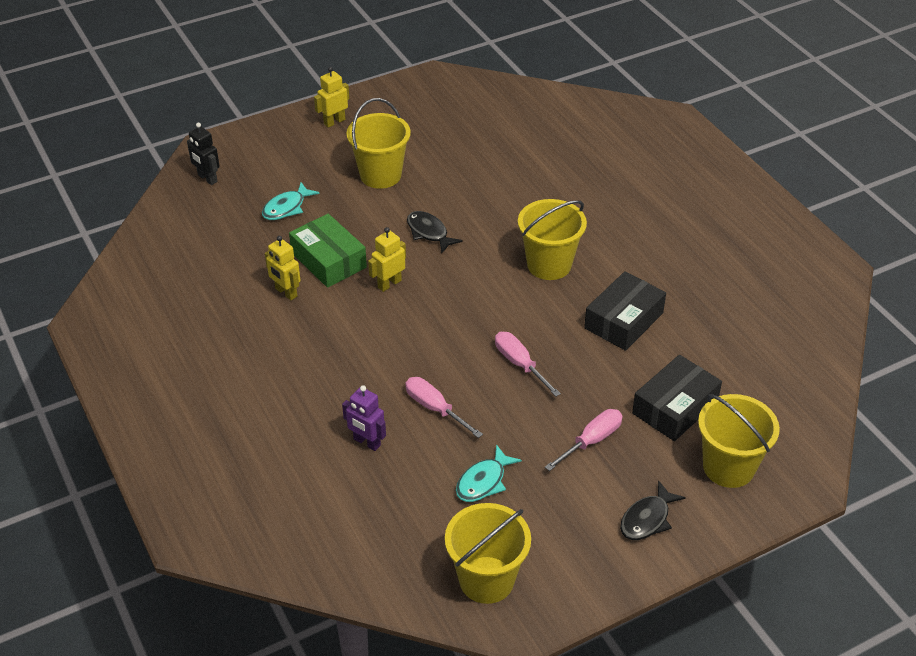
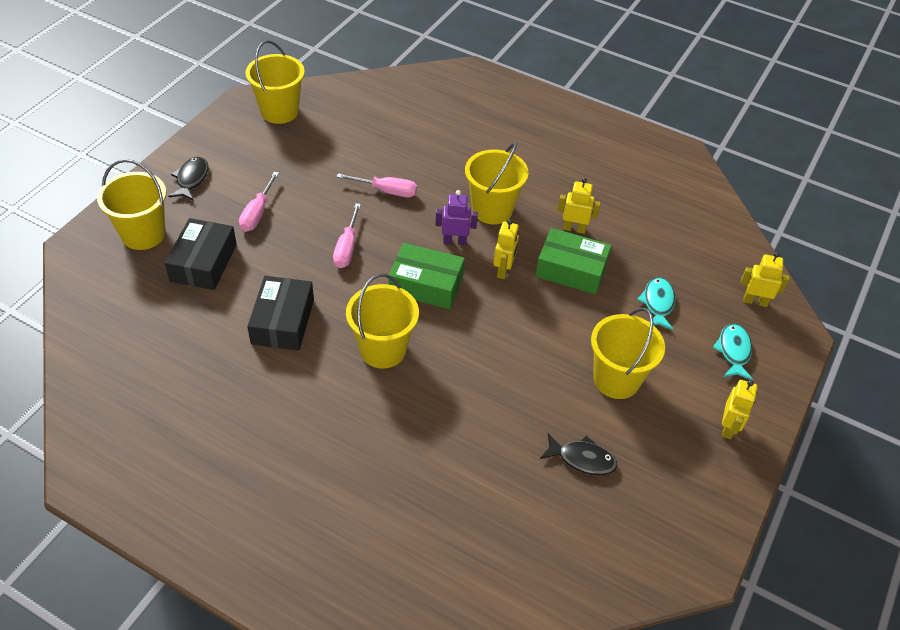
camera: 145 degrees right, 5 degrees up
(207, 178) = (755, 301): black robot -> yellow robot
(344, 342) = (492, 210): none -> yellow bucket
(366, 442) = (415, 153): purple robot -> purple robot (454, 241)
(429, 232) = (515, 335): black fish -> black fish (582, 459)
(470, 300) = (426, 284): none -> green box
(483, 481) = (318, 160): turquoise fish -> turquoise fish (733, 351)
(520, 364) = (347, 247): pink screwdriver -> pink screwdriver turned 75 degrees clockwise

